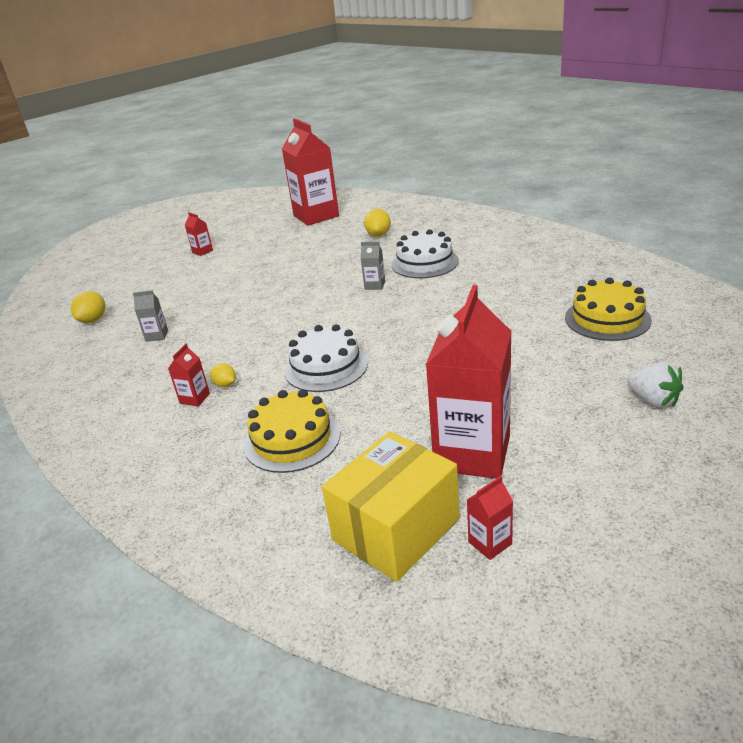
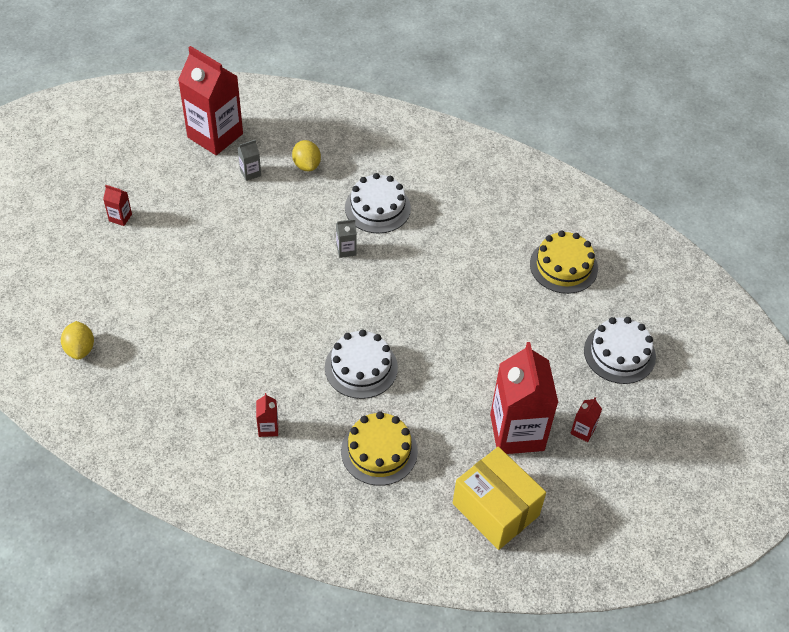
camera: 30 degrees left, 20 degrees up
(157, 336) = (170, 358): grey carton -> grey carton (250, 173)
(225, 384) = (284, 406): yellow lemon -> none
(396, 530) = (495, 509): yellow box -> yellow box turned 60 degrees counterclockwise
(490, 543) = (557, 503): red carton -> red carton (582, 431)
(653, 400) = (619, 353): white strawberry -> white cake

